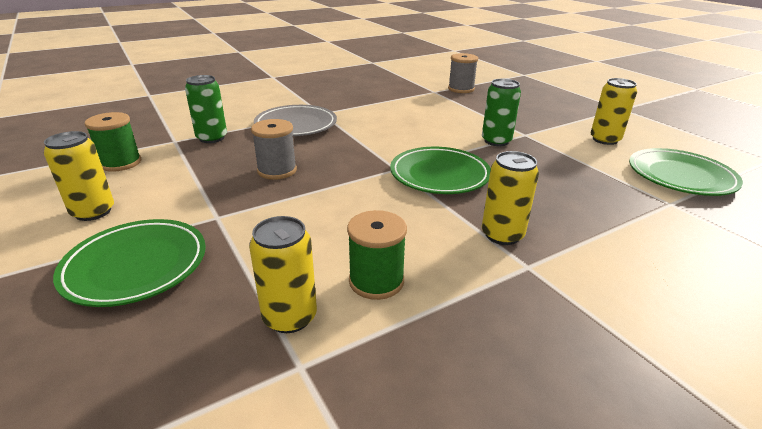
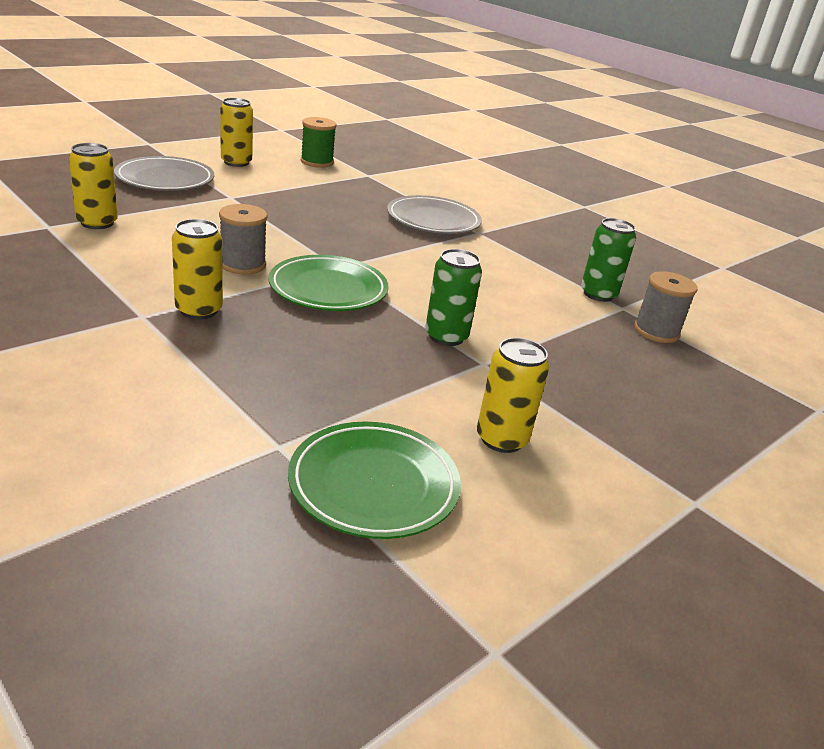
camera: 75 degrees right, 0 degrees up
(136, 266) = (165, 179): green plate -> grey plate
(212, 138) = (381, 187): green can -> green can (598, 294)
(277, 170) = (318, 214): grey spool -> grey spool (242, 264)
(376, 281) = (132, 250): green spool -> none

